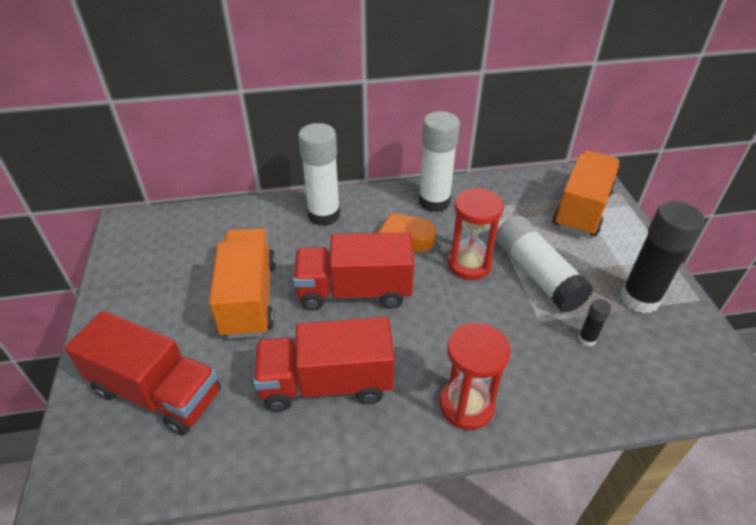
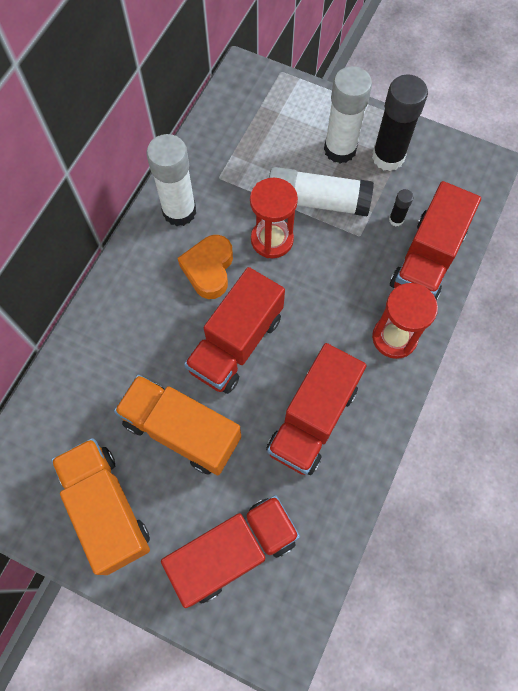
camera: 55 degrees left, 25 degrees up
(324, 215) = (122, 311): white glue stick -> white glue stick (340, 149)
(576, 387) = (427, 259): none -> red truck
(581, 209) = (277, 113): orange truck -> orange truck (107, 509)

